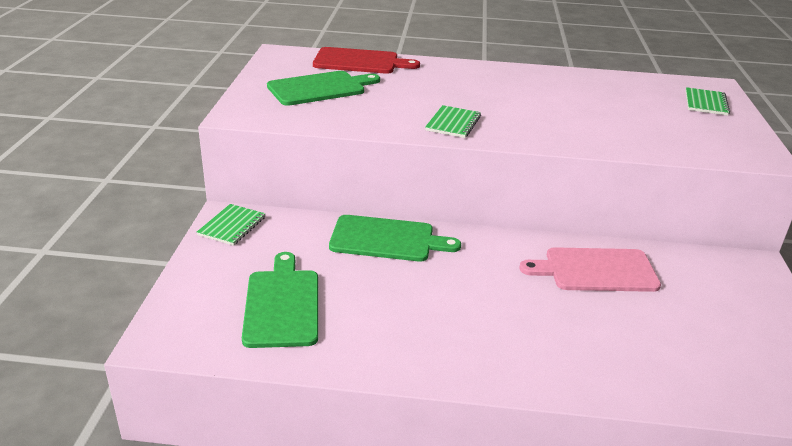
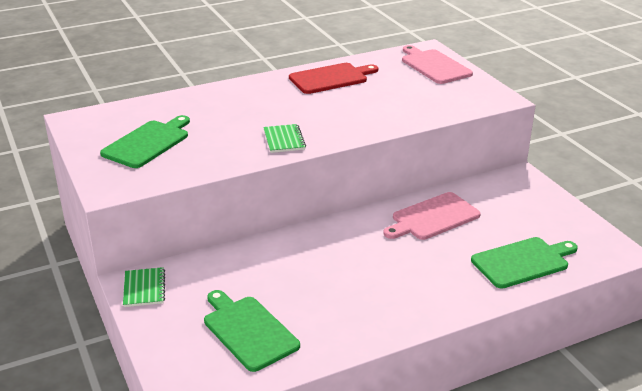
camera: 30 degrees left, 0 degrees up
(360, 62) = (152, 107): red cutting board -> red cutting board (331, 78)
(387, 239) = (275, 251): green cutting board -> green cutting board (522, 262)
(705, 103) = (434, 66): green notebook -> pink cutting board

